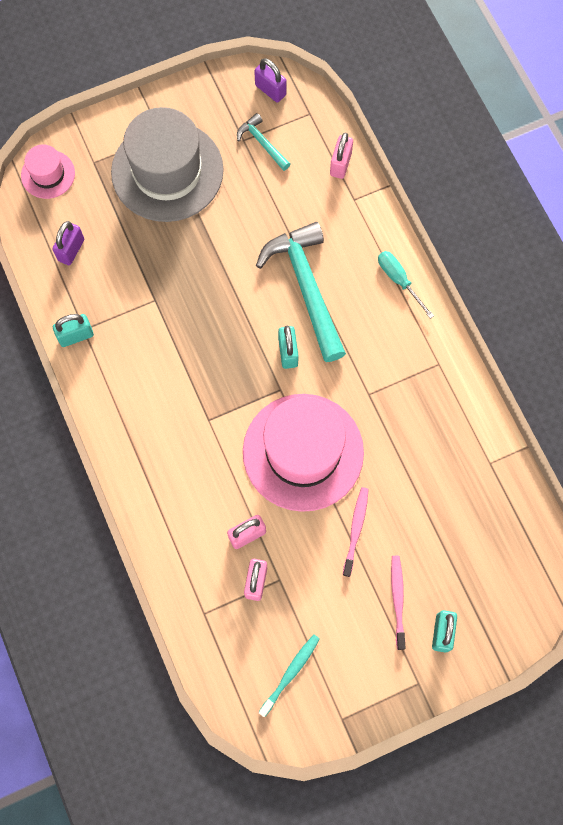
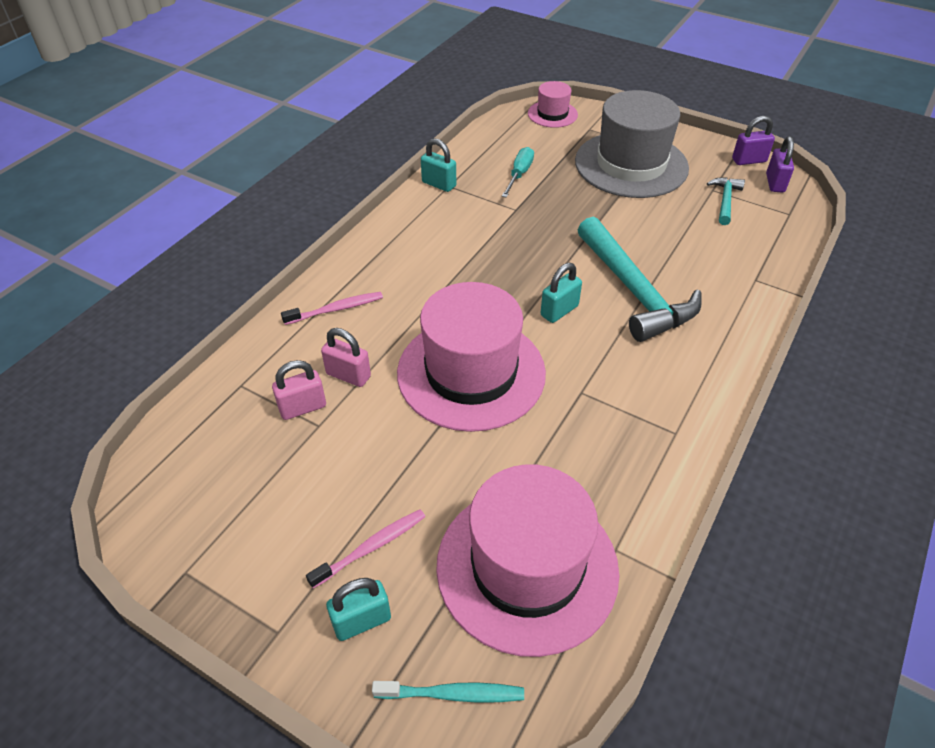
camera: 55 degrees right, 25 degrees down
(71, 250) = (507, 150): purple padlock -> purple padlock (749, 160)
(290, 673) = (216, 491): turquoise toothbrush -> turquoise toothbrush (452, 694)
(306, 287) = (634, 291): turquoise hammer -> turquoise hammer turned 120 degrees clockwise
(340, 164) = (774, 254): pink padlock -> none
(356, 529) = (424, 461): pink toothbrush -> pink toothbrush (336, 309)
(399, 280) = (722, 352): turquoise screwdriver -> turquoise screwdriver (519, 174)
(469, 520) = (527, 567): none -> pink hat

